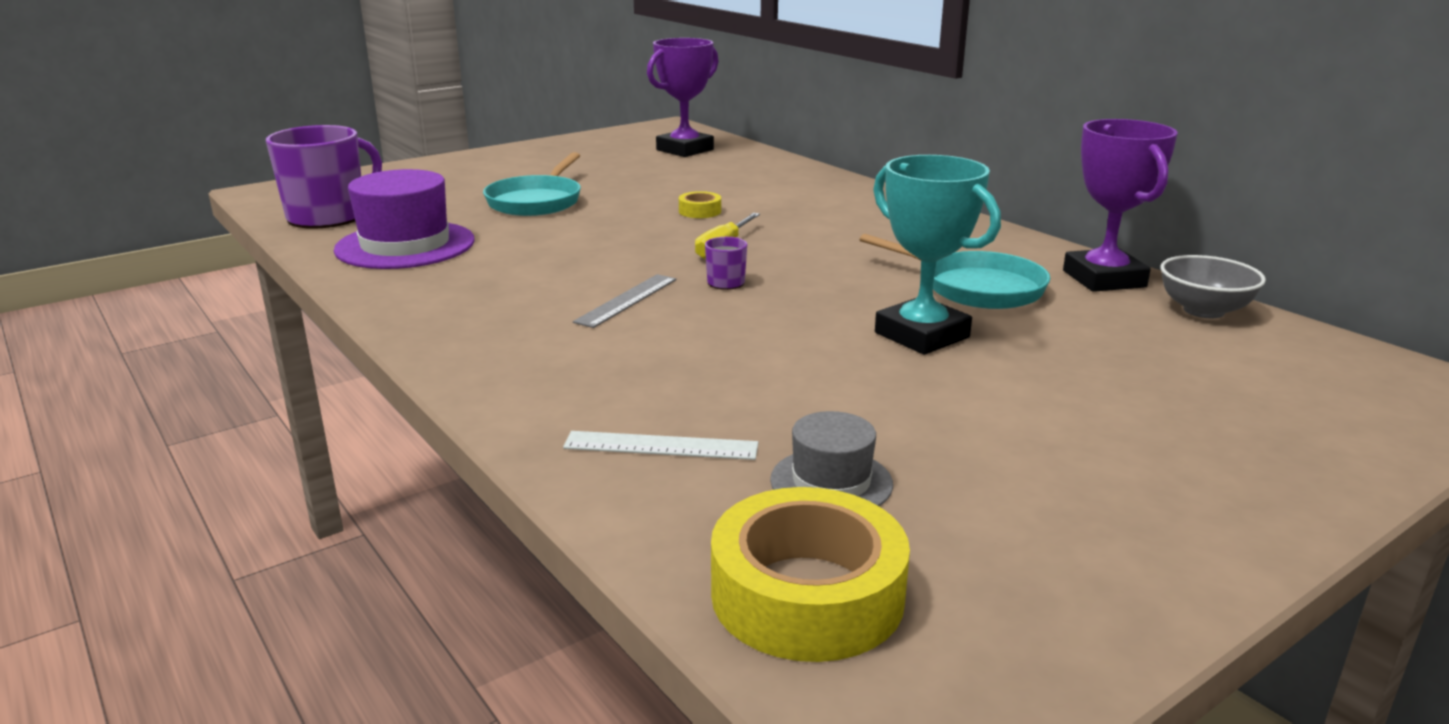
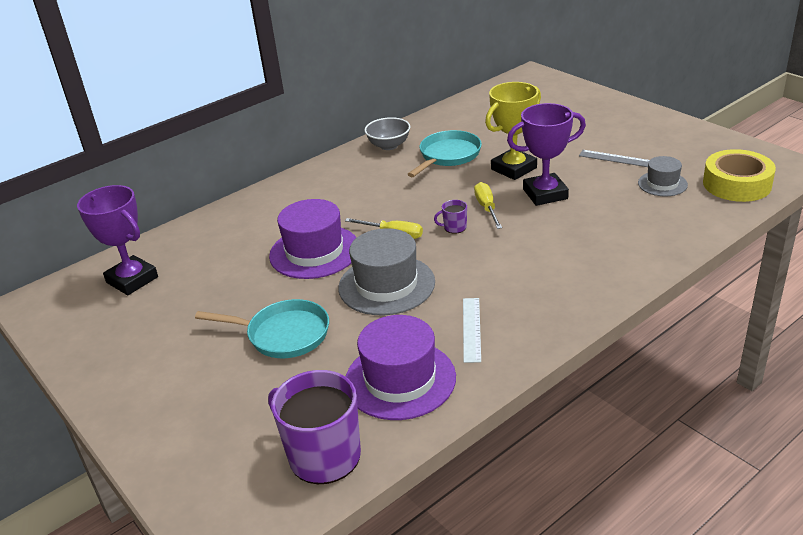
camera: 90 degrees left, 10 degrees up
(599, 243) = (386, 285): none -> grey hat
(626, 300) = (490, 257): grey ruler -> grey ruler (617, 159)
(661, 445) = (655, 223): white ruler -> white ruler (471, 329)
(700, 211) = (314, 252): yellow tape -> purple hat
(778, 306) = (487, 208): none -> yellow screwdriver
(922, 335) = (513, 168): turquoise trophy -> yellow trophy
(1104, 279) = (429, 125): purple trophy -> purple trophy (545, 194)
(1203, 310) = (465, 107): grey bowl -> grey bowl (389, 145)

